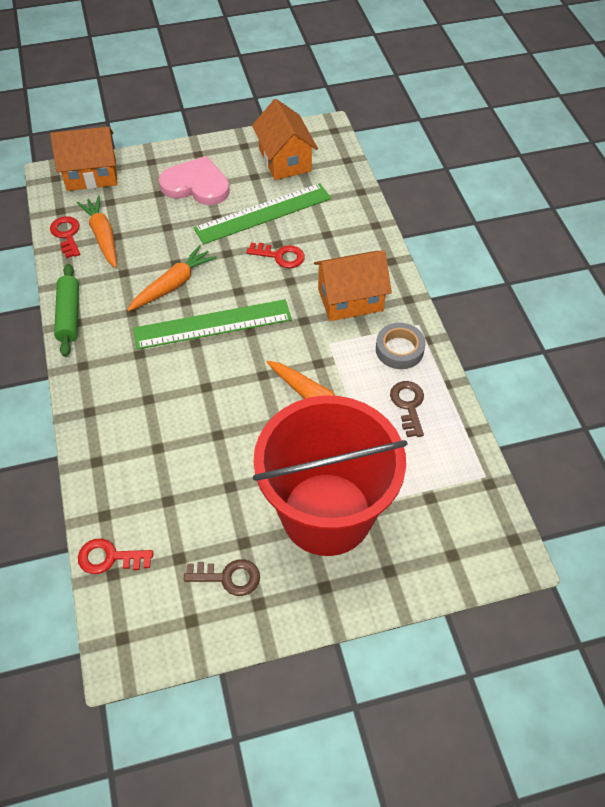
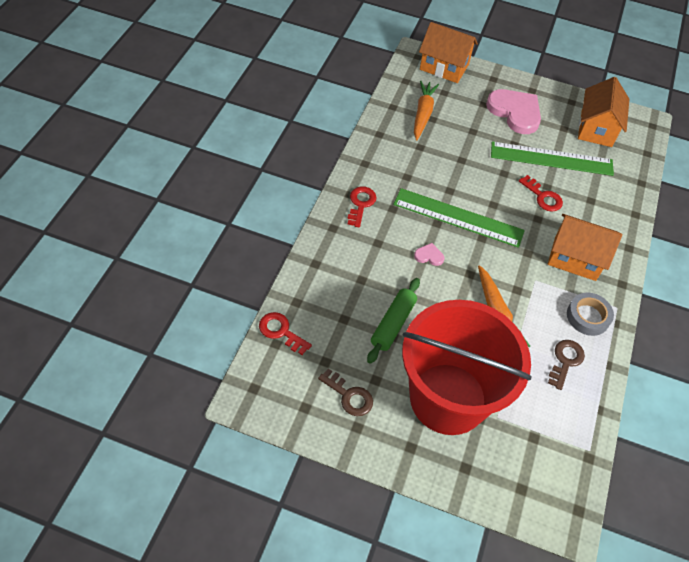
camera: 30 degrees right, 0 degrees up
(67, 235) = (399, 100): red key -> red key (360, 204)
(69, 315) = (363, 156): green rolling pin -> green rolling pin (393, 324)
(173, 285) = (449, 174): orange carrot -> none
(210, 381) = (429, 256): none -> pink heart

